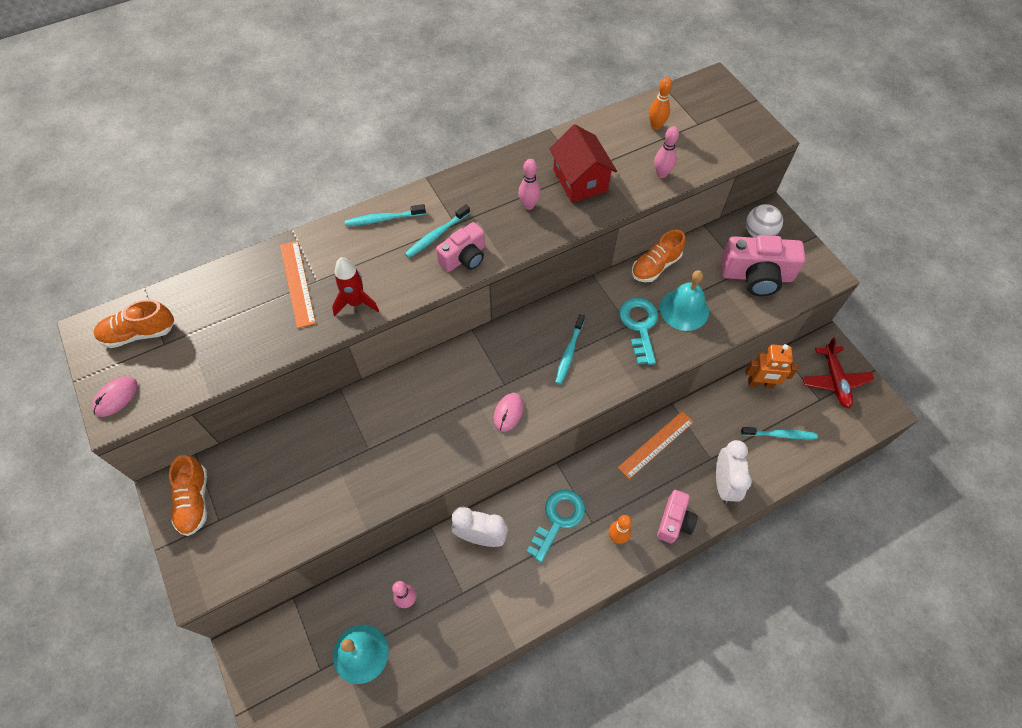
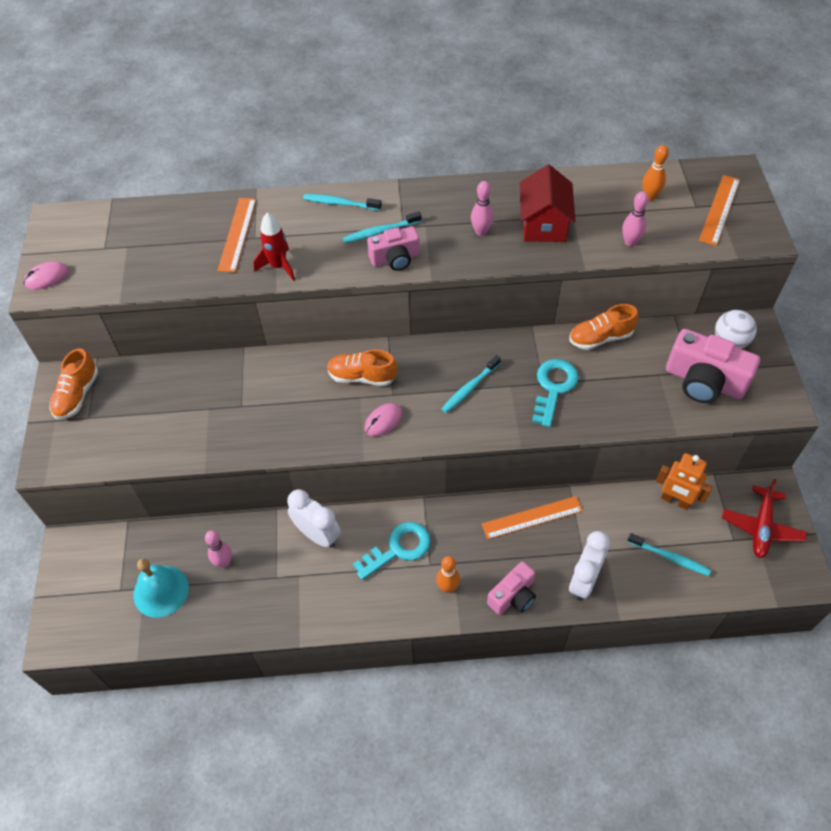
camera: 25 degrees right, 5 degrees down
(139, 333) = (90, 233): orange shoe -> orange shoe (362, 377)
(684, 309) = (608, 388): turquoise bell -> none
(718, 121) = (719, 209): none -> orange ruler

